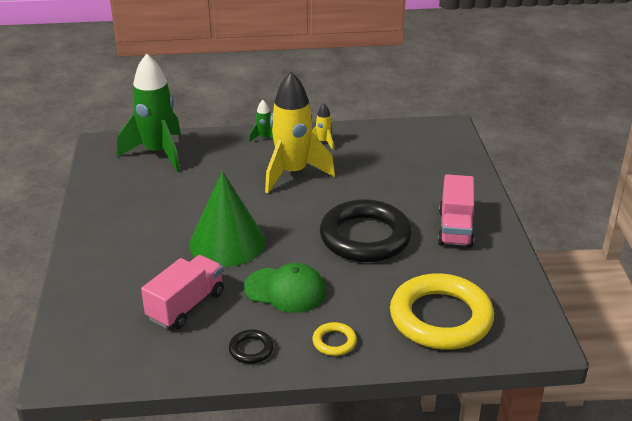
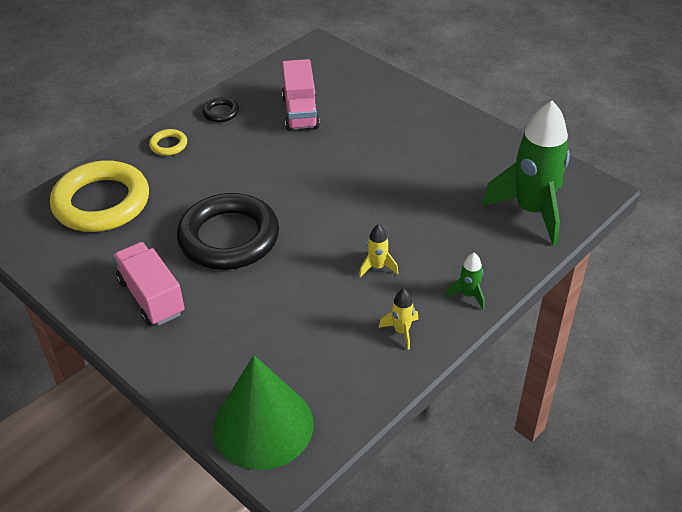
camera: 140 degrees right, 10 degrees up
(227, 242) = (337, 167): green cone -> green cone (263, 425)
(285, 290) = (244, 158): green cap -> none
(292, 173) = (377, 267): yellow rocket -> yellow rocket, size x0.41

